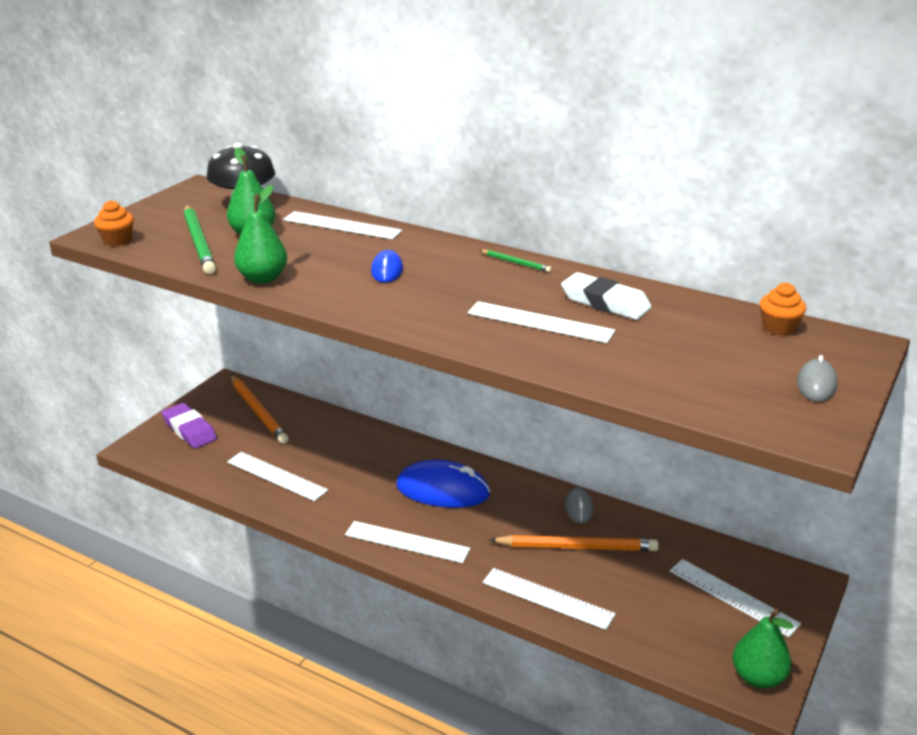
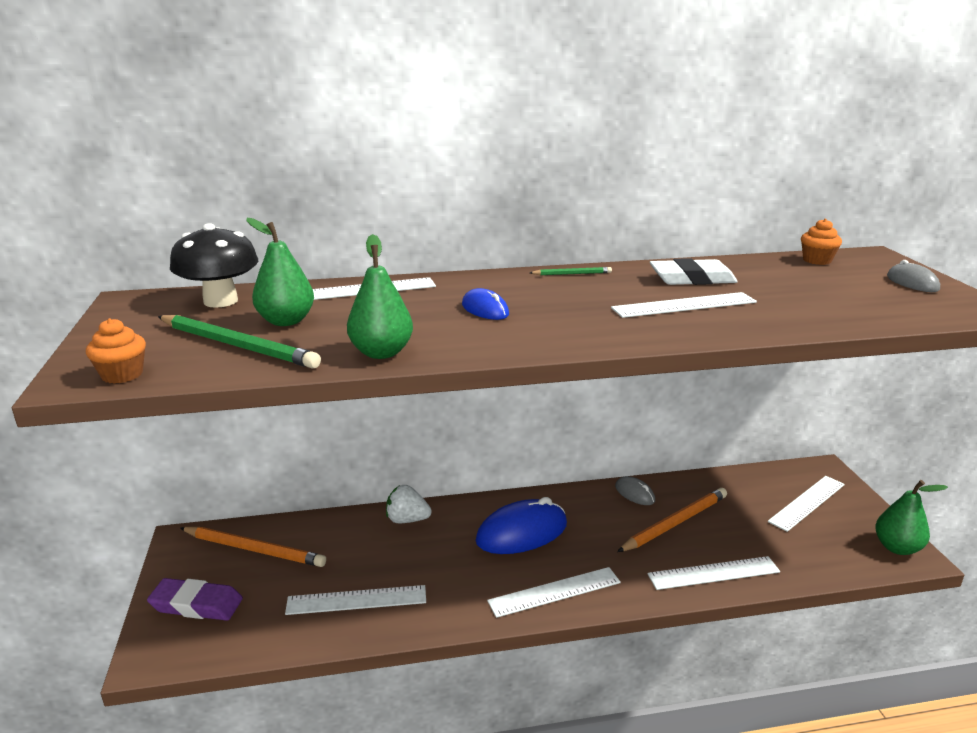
camera: 40 degrees left, 5 degrees down
(376, 440) = (407, 520): none -> white strawberry
(733, 597) = (807, 502): white ruler -> white ruler turned 45 degrees counterclockwise

